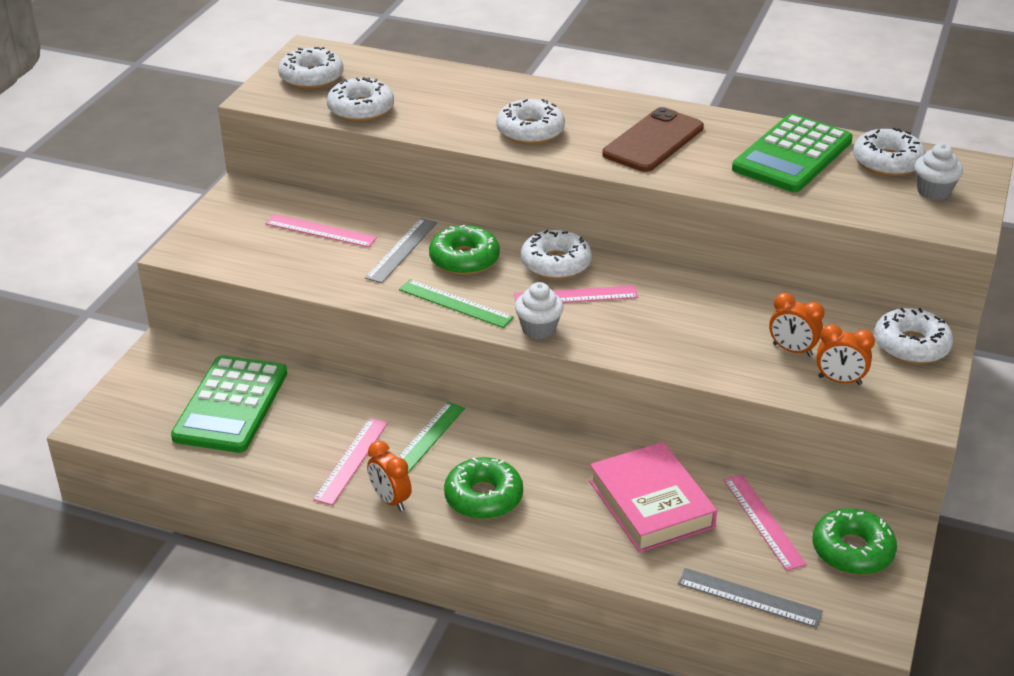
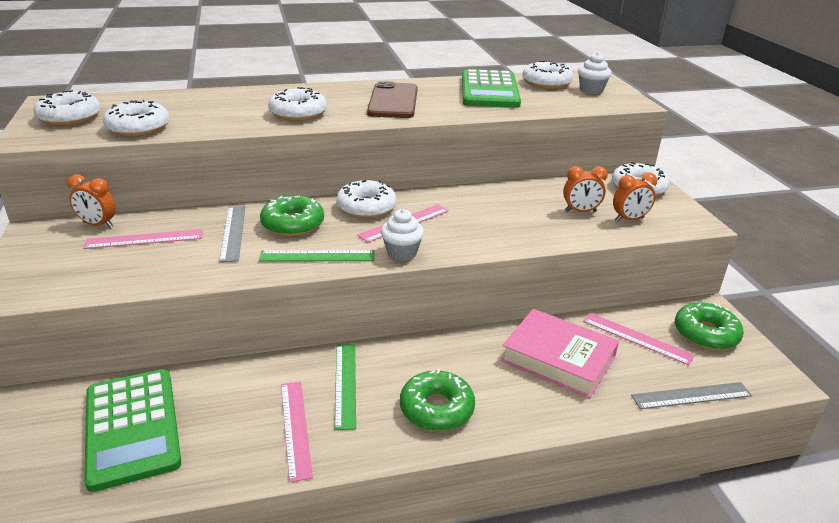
camera: 35 degrees left, 5 degrees down
(390, 500) = (361, 448): orange clock -> orange clock (98, 225)

